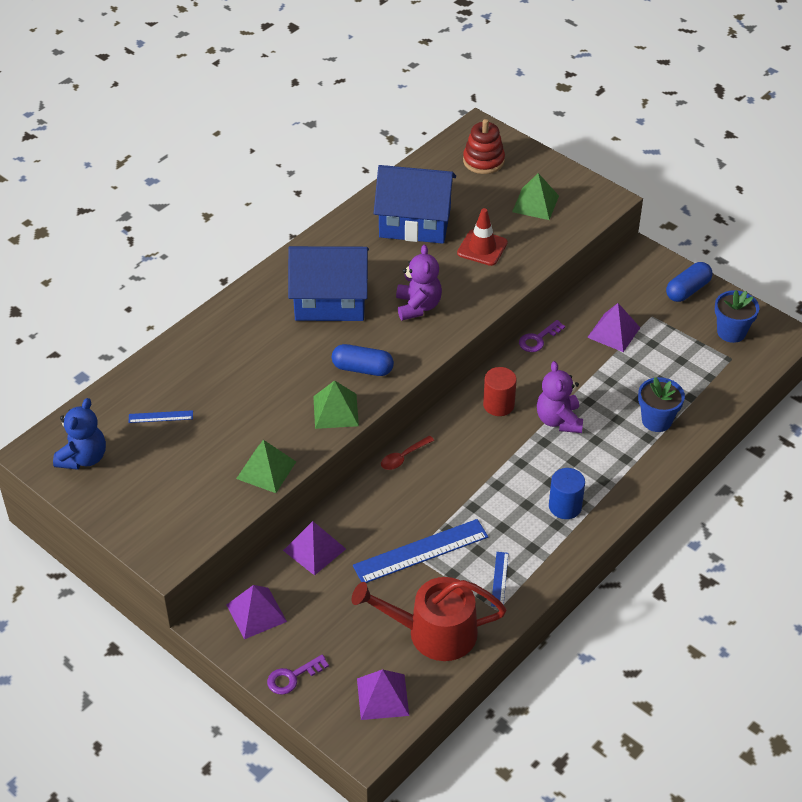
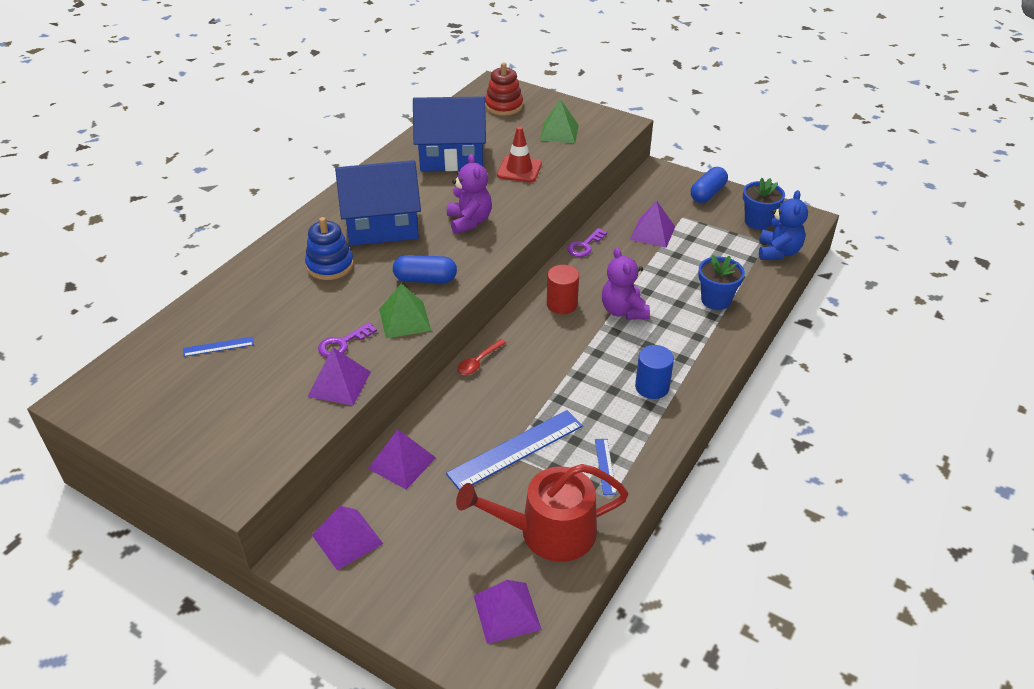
camera: 10 degrees left, 5 degrees down
(83, 458) = (134, 397): blue teddy bear -> blue teddy bear (778, 252)
(266, 470) = (339, 384): green pyramid -> purple pyramid
(273, 341) = (330, 265): none -> blue stacking toy
(292, 677) = (399, 605): purple key -> purple key (342, 343)

